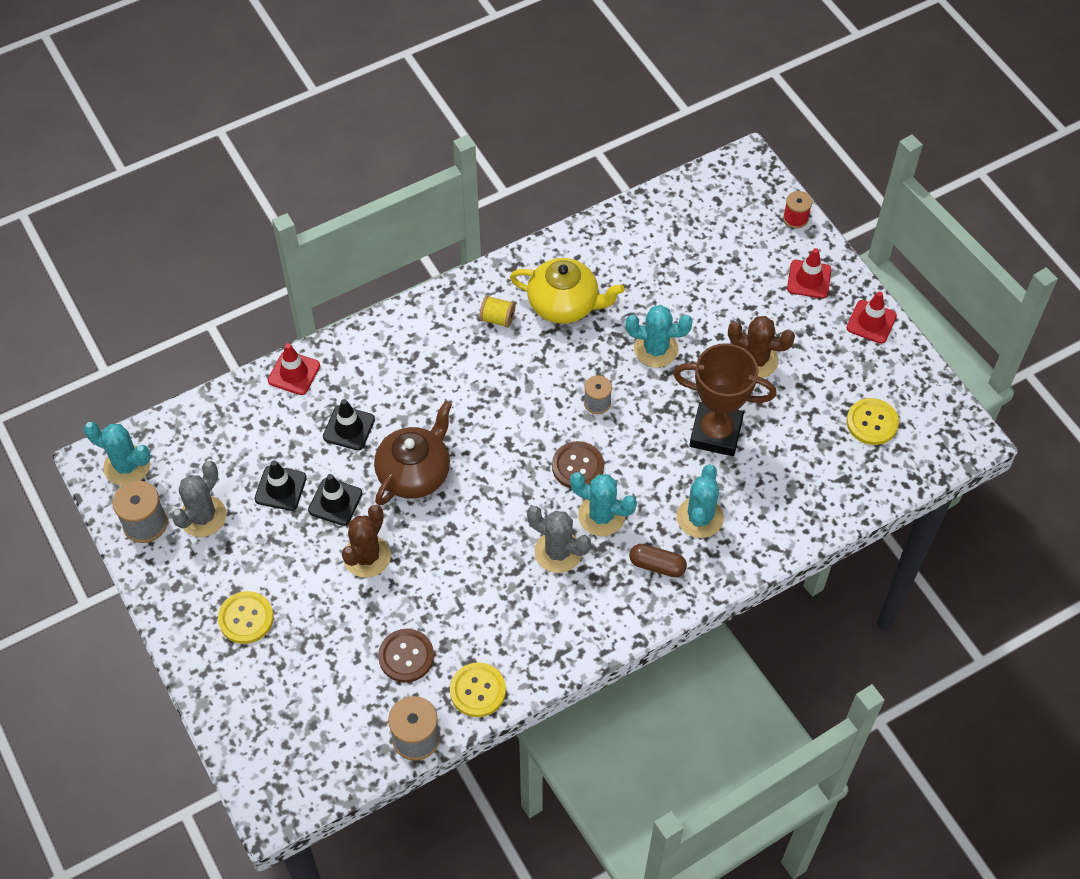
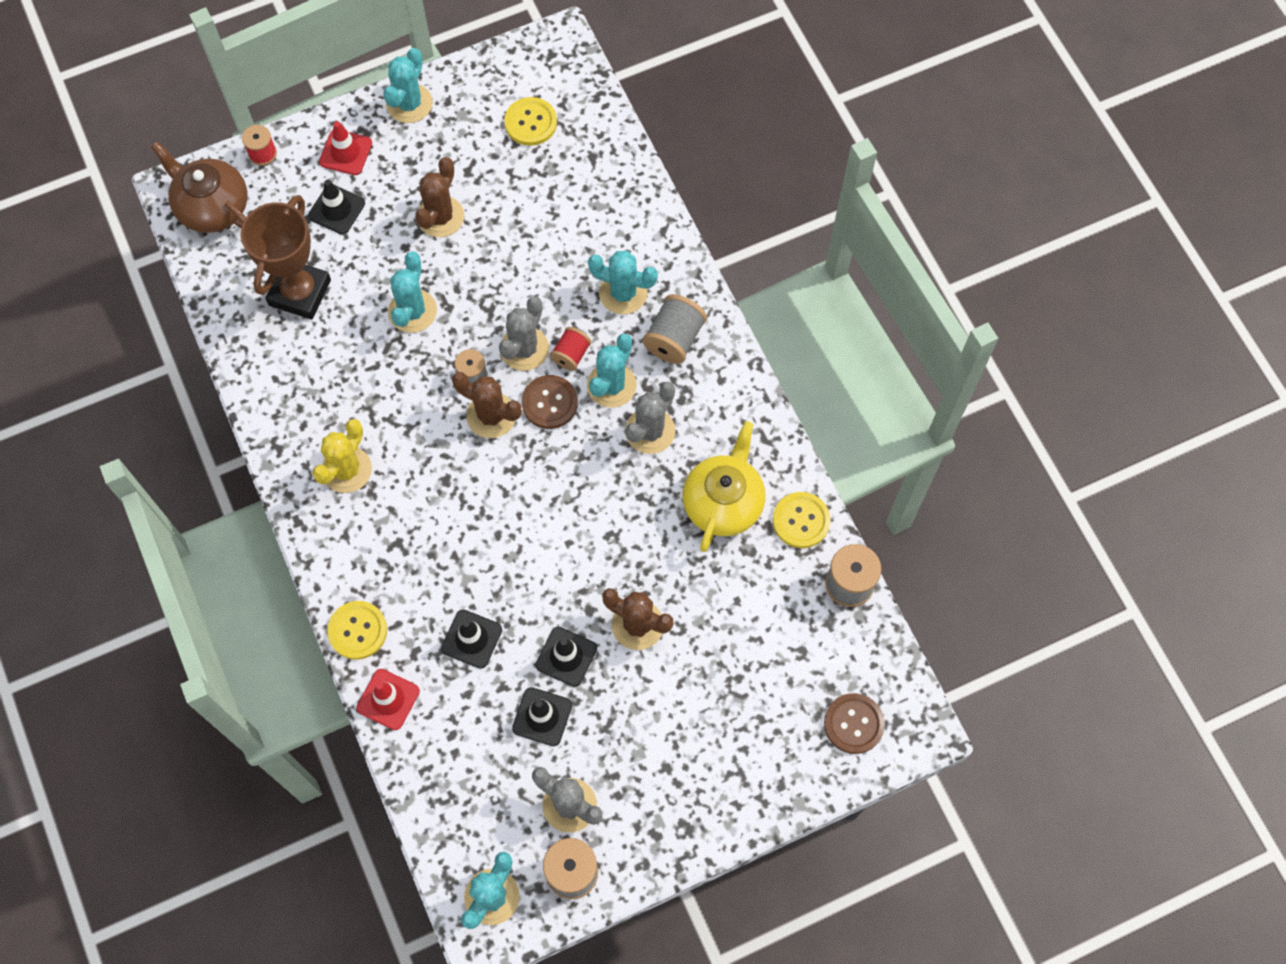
camera: 85 degrees left, 10 degrees up
(246, 618) = (702, 756): yellow button -> yellow button (357, 630)
(406, 656) = (758, 589): brown button -> brown button (853, 724)
(415, 473) = (539, 570): brown teapot -> brown teapot (212, 207)
(497, 319) = (346, 470): yellow spool -> yellow cactus
(560, 421) = (491, 415): none -> brown cactus
(564, 304) = (338, 397): yellow teapot -> yellow teapot (723, 502)
(629, 479) = (571, 354): none -> red spool
(630, 440) = (524, 349): none -> grey cactus
(657, 565) = (674, 339): brown capsule -> grey spool
(716, 433) = (525, 266): brown trophy -> brown trophy (300, 292)
(749, 280) = (336, 209): none -> black traffic cone
(871, 322) = (409, 103): red traffic cone -> turquoise cactus

